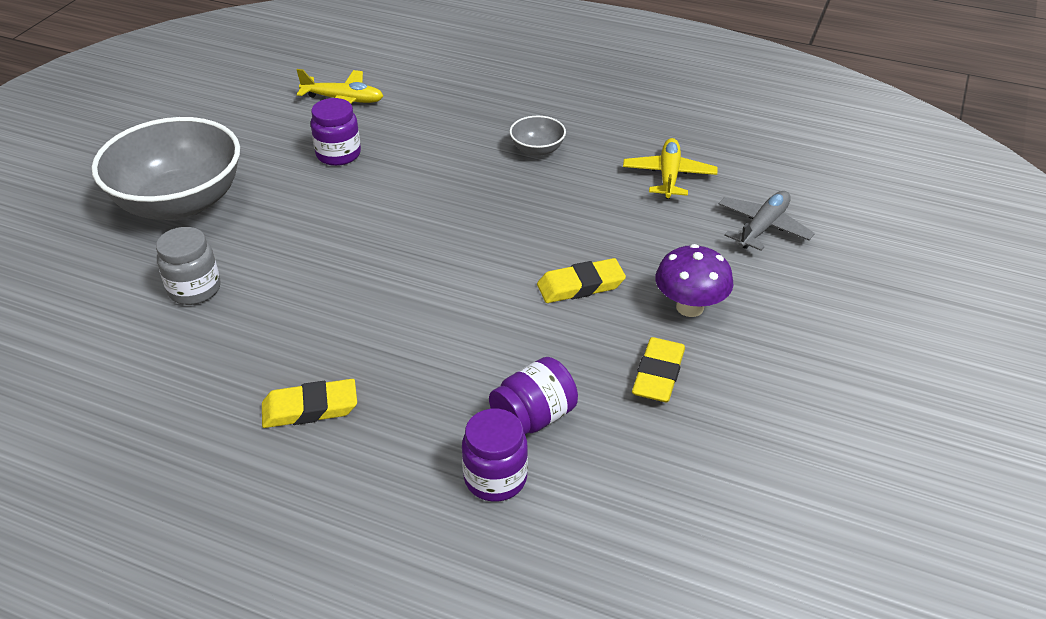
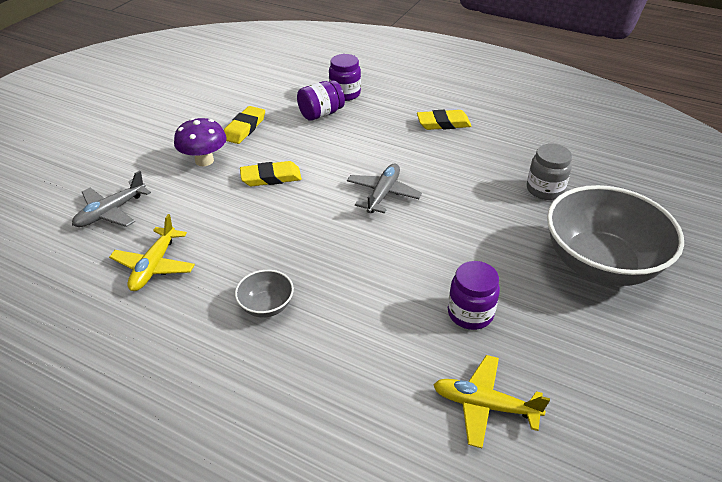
camera: 175 degrees left, 0 degrees up
(421, 270) = (383, 194): none -> grey plane

